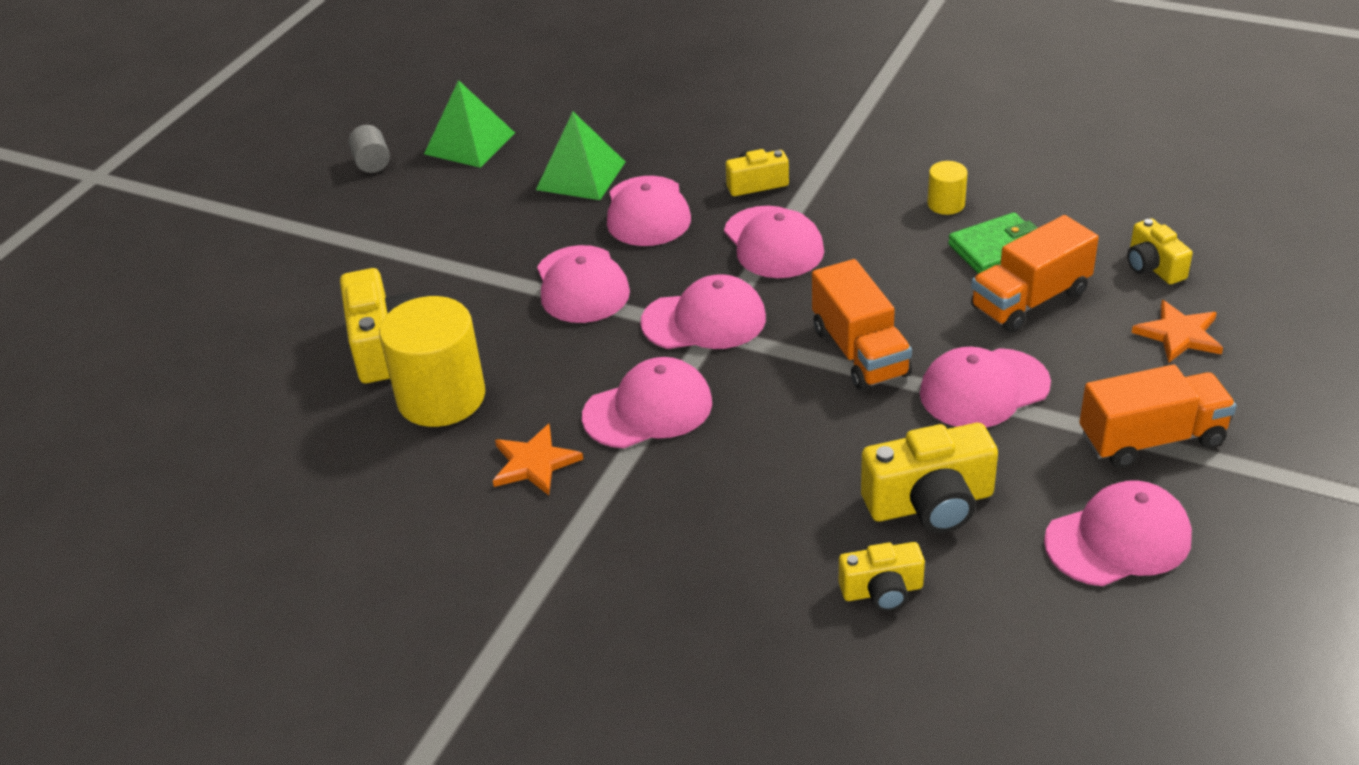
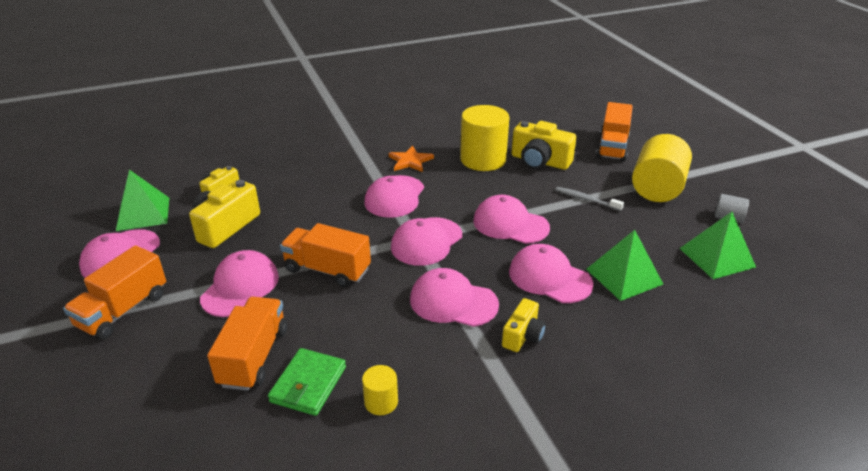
camera: 130 degrees right, 5 degrees down
(262, 308) = (612, 147): none -> orange truck
(352, 228) = (657, 188): none -> yellow cylinder
(448, 262) = (586, 199): none -> grey toothbrush
(1041, 618) = (143, 213): none -> green pyramid
(1153, 267) = (178, 440): yellow camera -> none
(1179, 334) = (132, 389): orange star -> none

